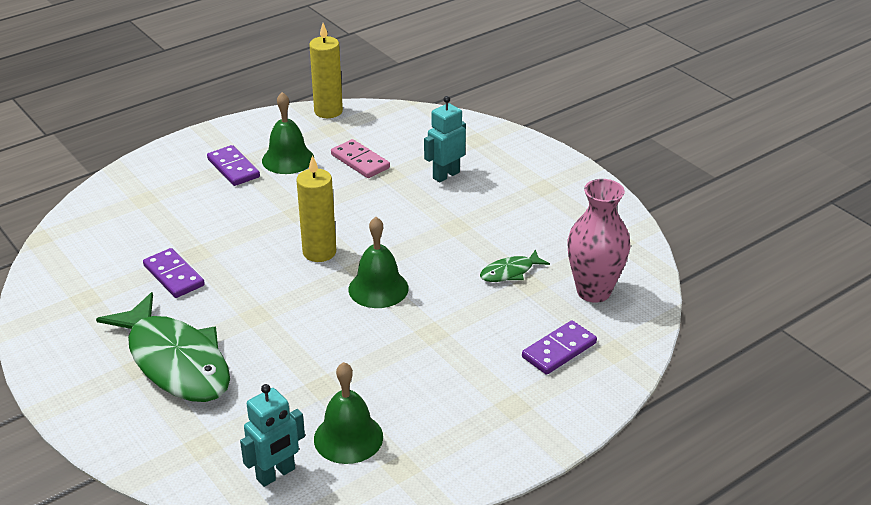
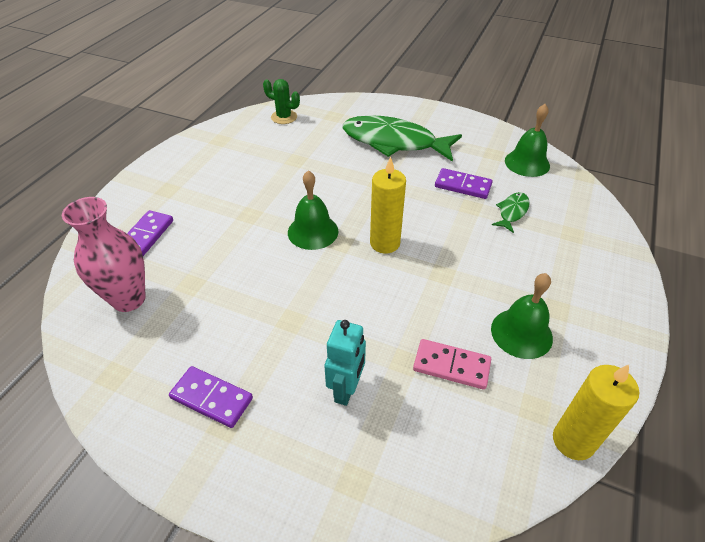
camera: 150 degrees right, 10 degrees up
(233, 168) = (552, 297): purple domino -> purple domino (211, 398)
(276, 474) = (284, 117): turquoise robot -> green cactus
(348, 437) = (259, 142): green bell -> green bell (527, 163)
(510, 272) = (213, 289): green fish -> green fish (512, 212)

